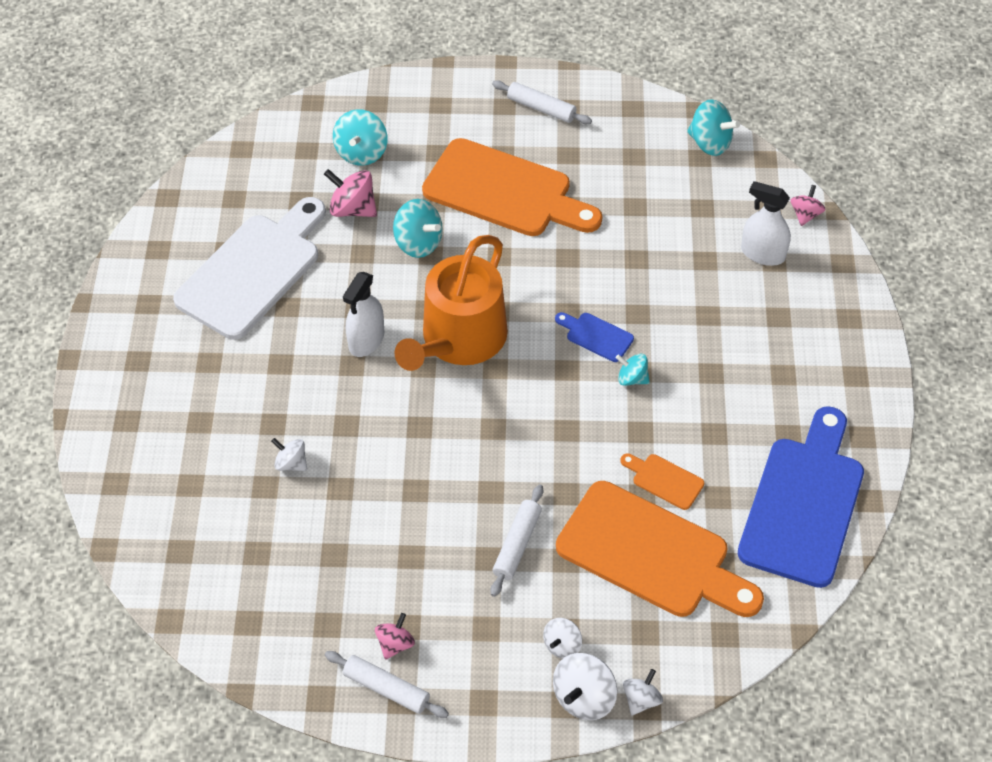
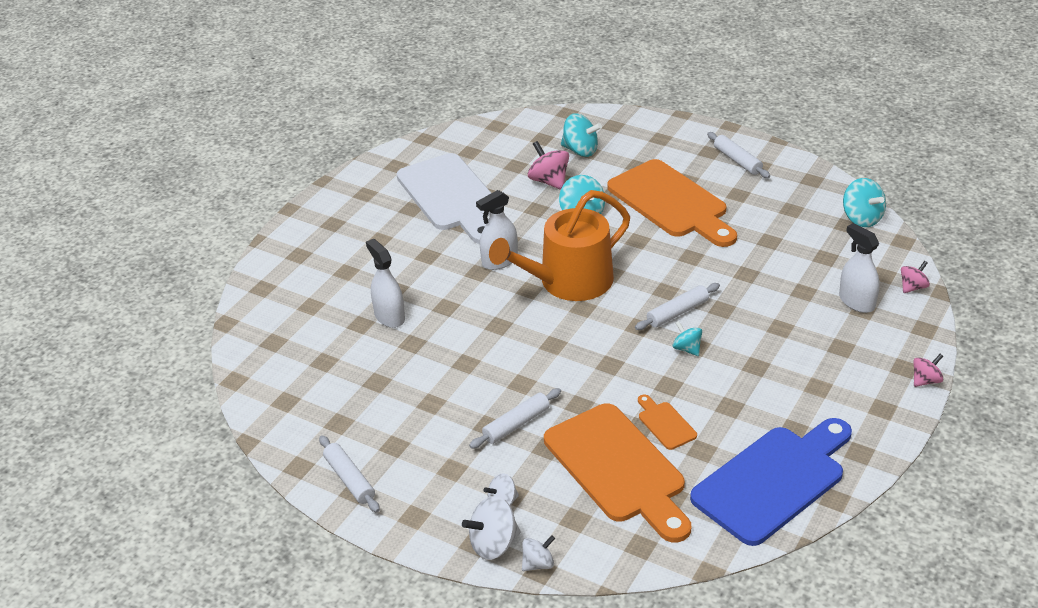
camera: 30 degrees right, 15 degrees down
(253, 271) = (451, 196): white cutting board -> white cutting board turned 90 degrees clockwise
(291, 463) = (389, 316): white spinning top -> white spray bottle
(361, 152) = (580, 150): turquoise spinning top -> turquoise spinning top turned 105 degrees counterclockwise
(395, 644) = (377, 453): pink spinning top -> pink spinning top (925, 380)
(596, 336) = (677, 312): blue cutting board -> white rolling pin

